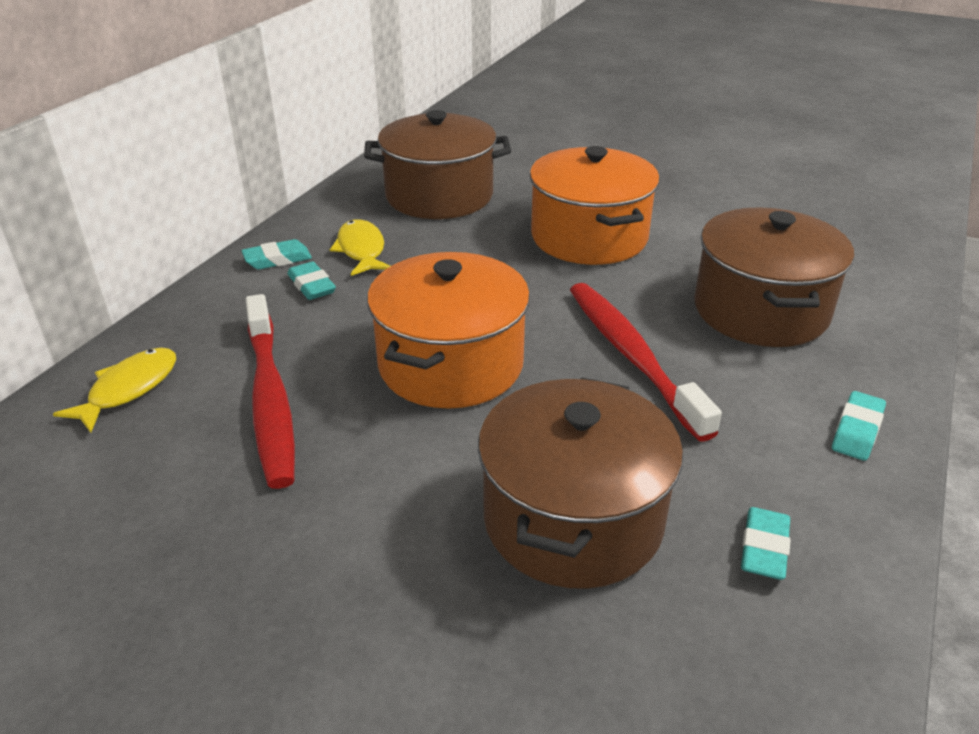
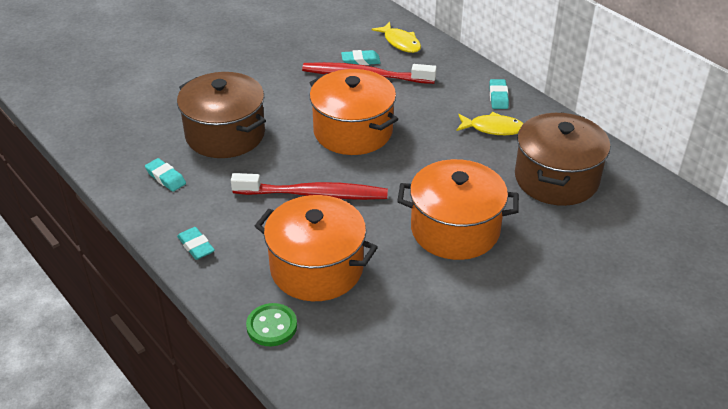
camera: 115 degrees right, 5 degrees up
(312, 286) = (460, 103): turquoise eraser -> turquoise eraser (360, 61)
(760, 310) = (317, 268): brown pot -> orange pot
(883, 314) = (272, 326): none -> green button

